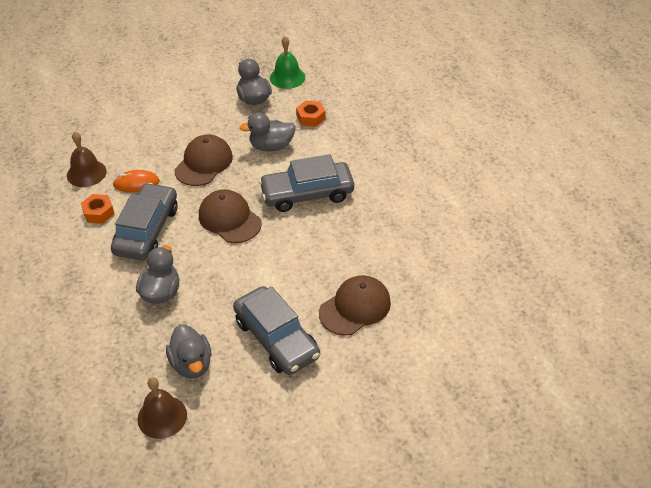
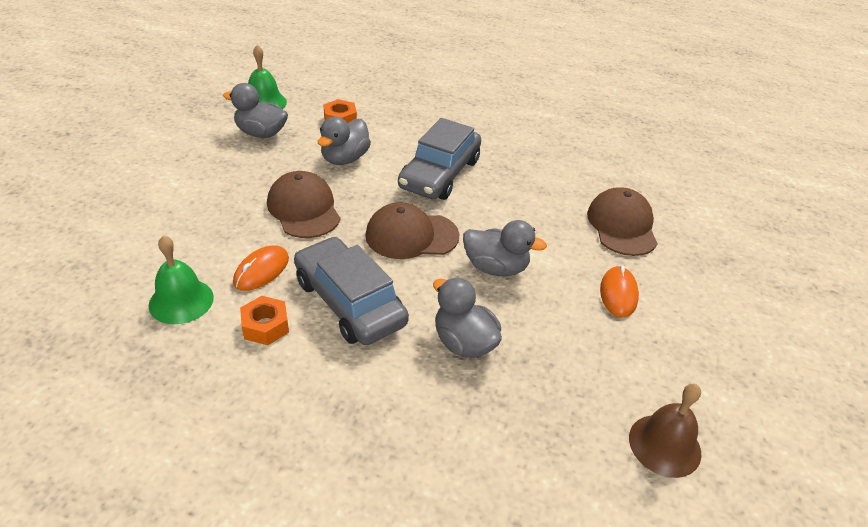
camera: 55 degrees left, 5 degrees down
(86, 173) = (181, 301): brown bell -> green bell
(191, 364) = (601, 376): grey duck -> grey duck (496, 268)
(276, 338) = (618, 294): grey car -> orange mouse

